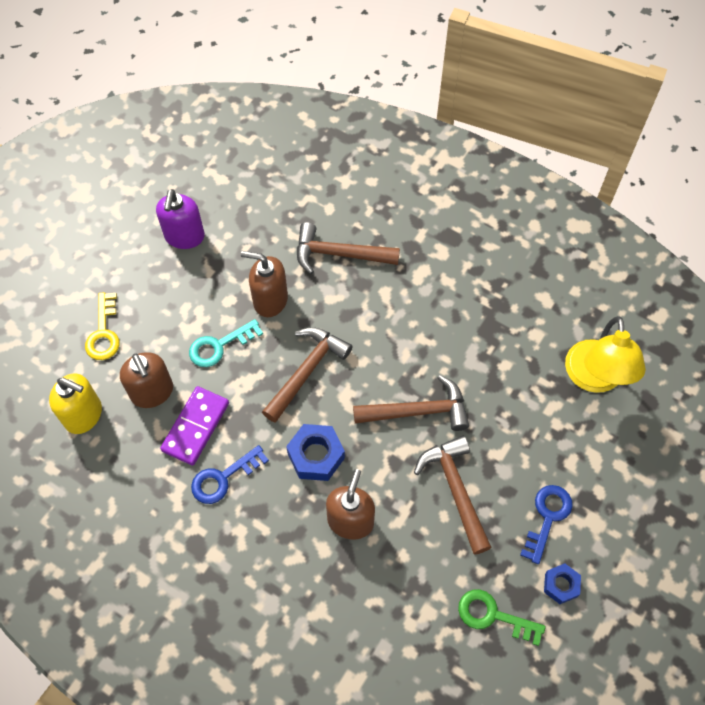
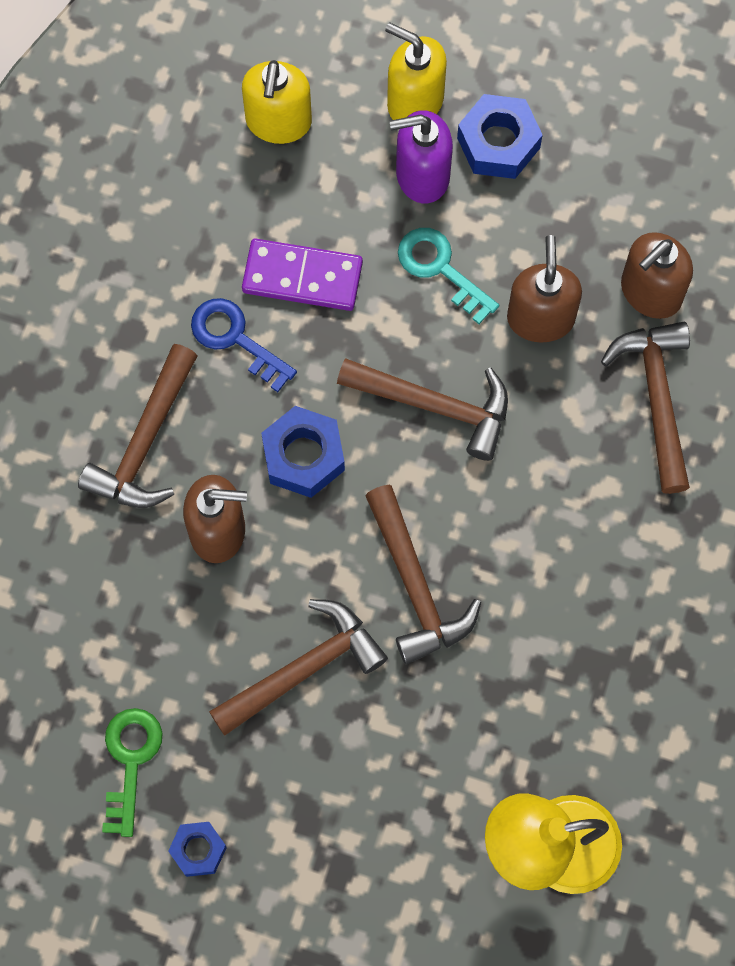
camera: 75 degrees right, 10 degrees up
(103, 332) = (415, 101): yellow key -> yellow soap dispenser
(150, 294) = (498, 143): none -> blue nut
(152, 392) = (339, 200): brown soap dispenser -> brown soap dispenser (650, 292)
(184, 237) = (614, 158): purple soap dispenser -> purple soap dispenser (422, 175)
(275, 553) = (145, 441): none -> brown hammer
(547, 517) = (296, 813): blue key -> none

